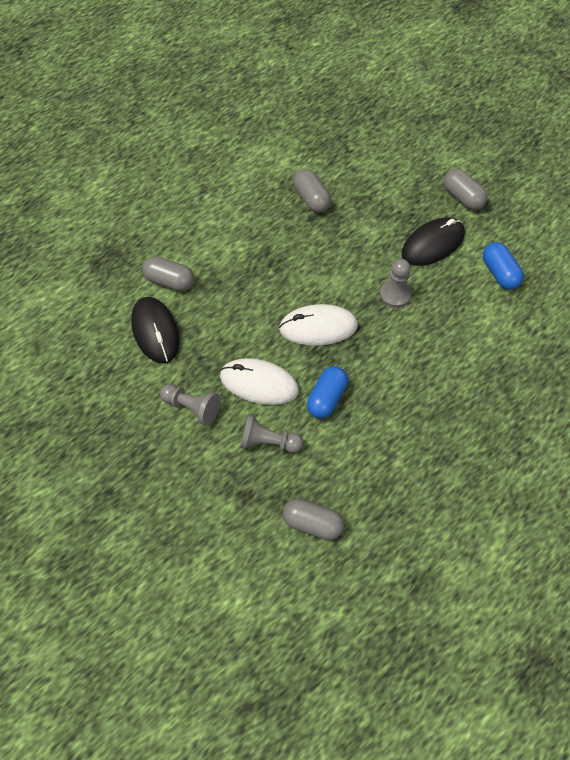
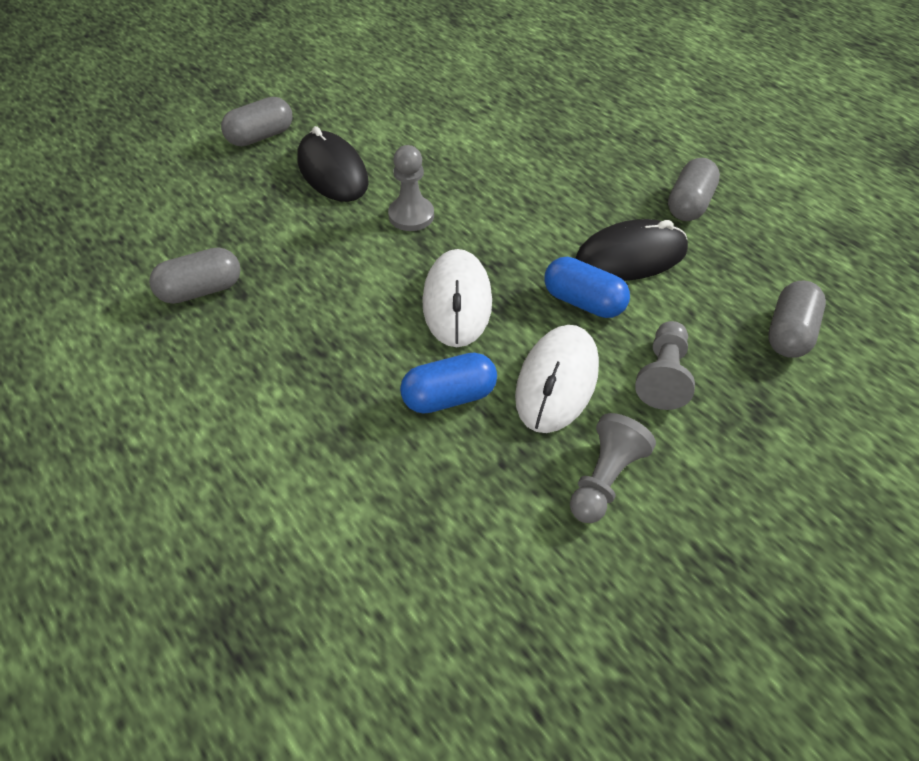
camera: 85 degrees left, 10 degrees down
(155, 331) = (438, 536): black mouse -> black mouse (630, 256)
(169, 281) = (323, 509): grey capsule -> grey capsule (689, 204)
(500, 273) = (395, 121): blue capsule -> blue capsule (449, 397)

